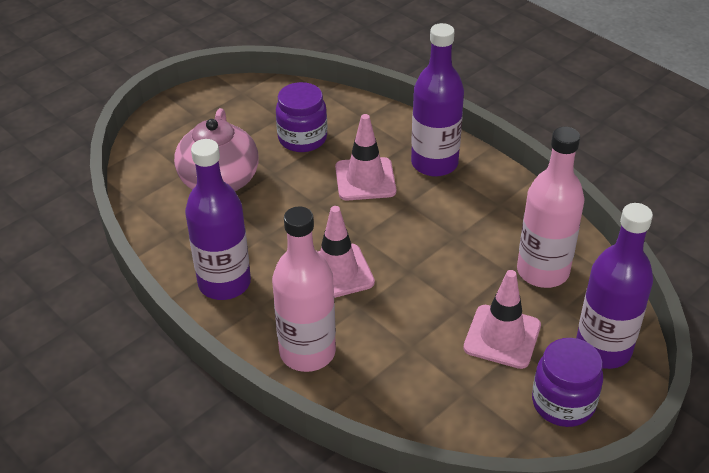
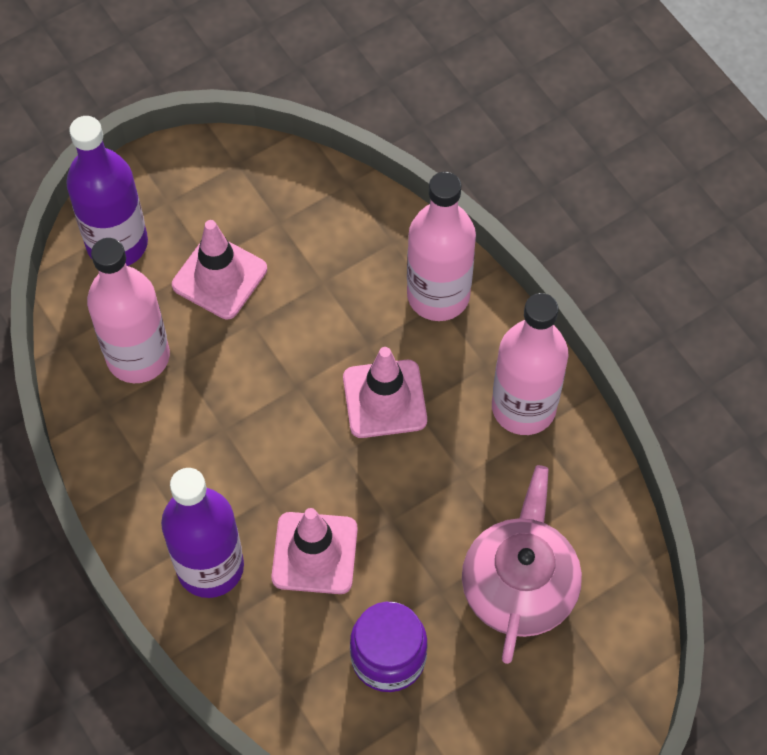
camera: 170 degrees left, 20 degrees up
(224, 283) = (523, 407): purple bottle -> pink bottle
(563, 403) = (186, 191): purple jar -> none

